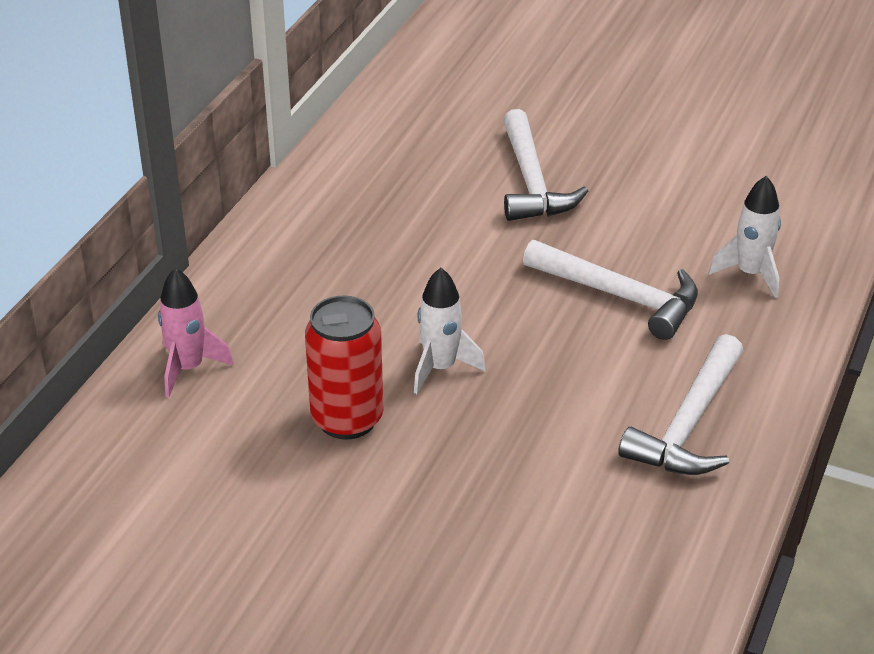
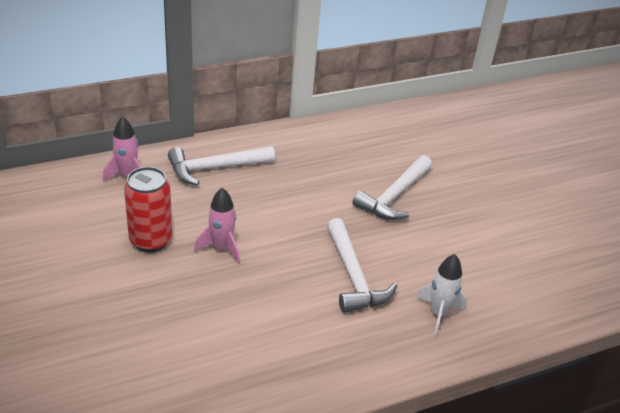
camera: 40 degrees right, 0 degrees up
(440, 368) = (221, 248): white rocket -> pink rocket
(689, 424) = (290, 360): white hammer -> white hammer (215, 168)

